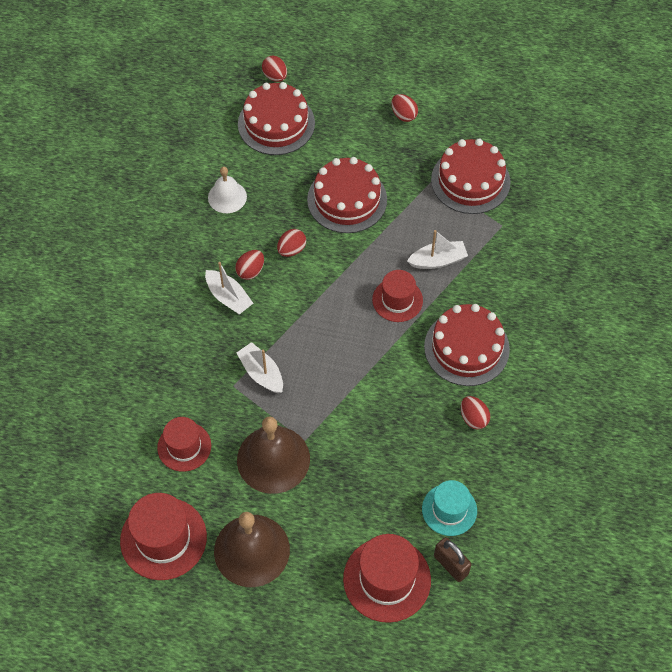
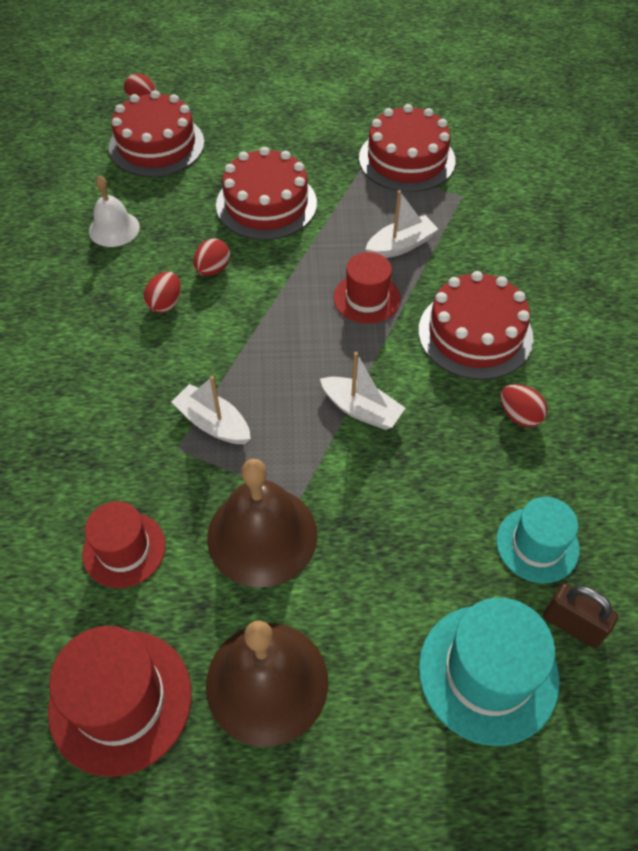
camera: 15 degrees left, 5 degrees down
(228, 297) = (143, 340): white boat -> white boat (361, 410)
(387, 579) = (488, 673): red hat -> turquoise hat
(403, 115) = (305, 112): red egg -> none

